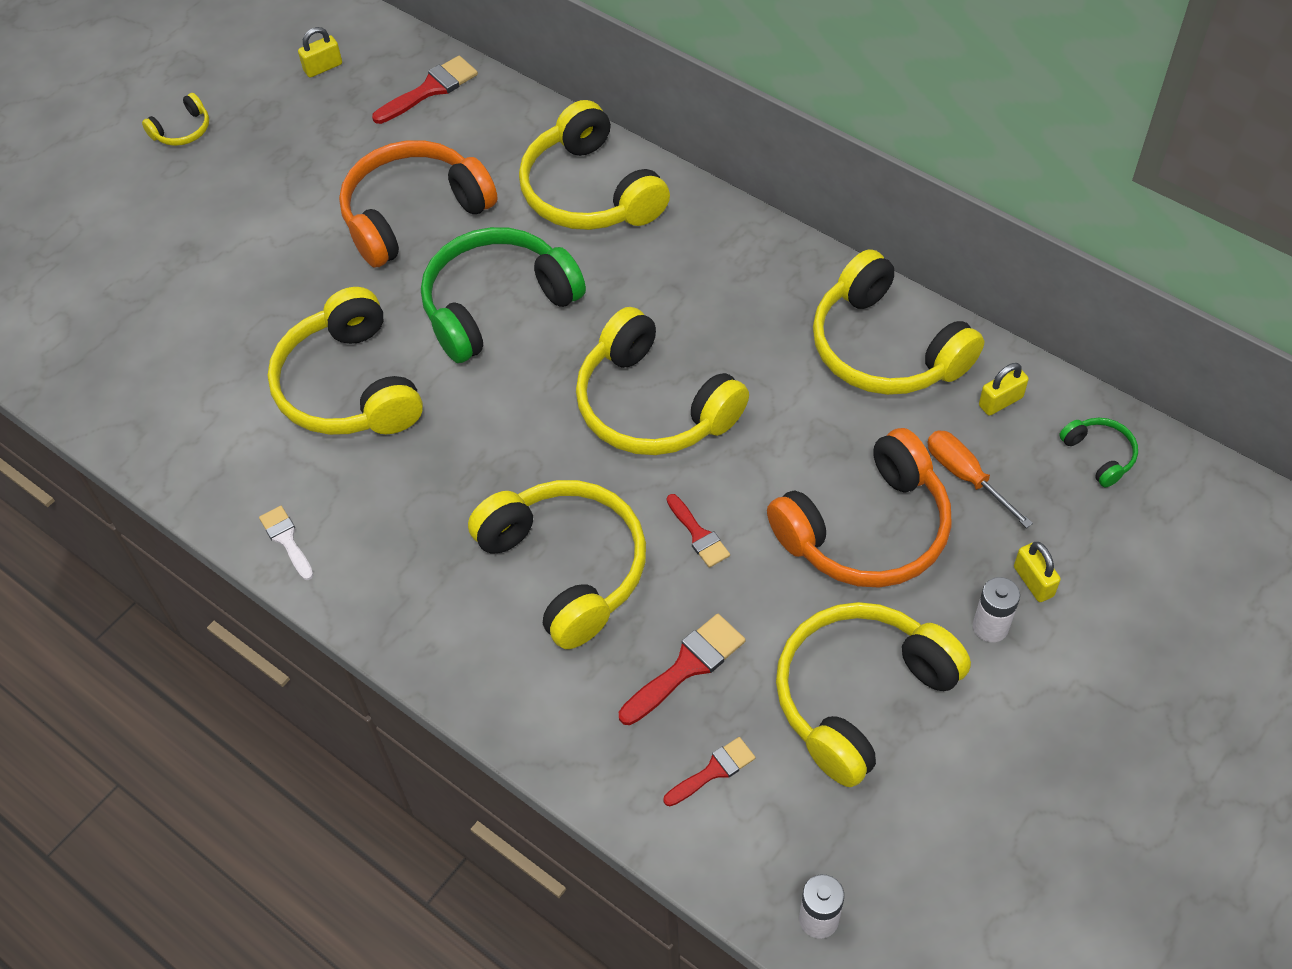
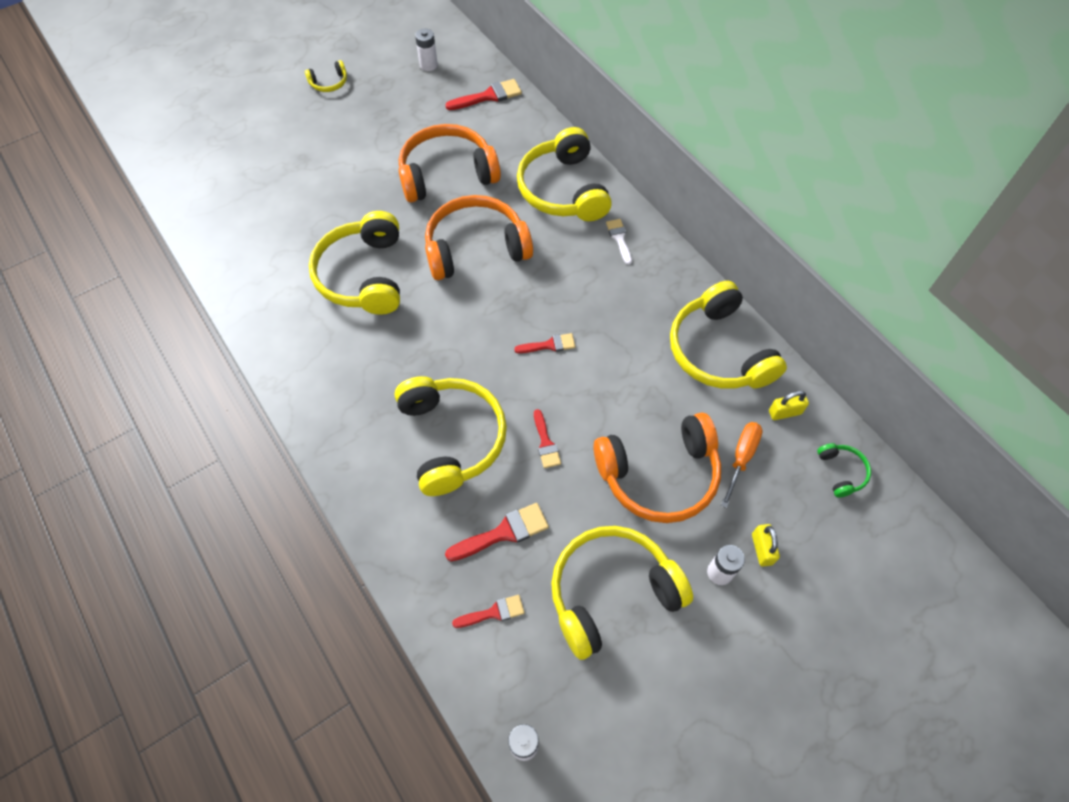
camera: 15 degrees right, 5 degrees up
(286, 539) = (286, 364): white brush -> white brush (619, 239)
(323, 67) = (428, 65): yellow padlock -> white battery
(497, 304) = (475, 248): green headphones -> orange headphones
(653, 406) = (549, 345): yellow headphones -> red brush
(965, 476) = (741, 458): orange screwdriver -> orange screwdriver turned 45 degrees clockwise

